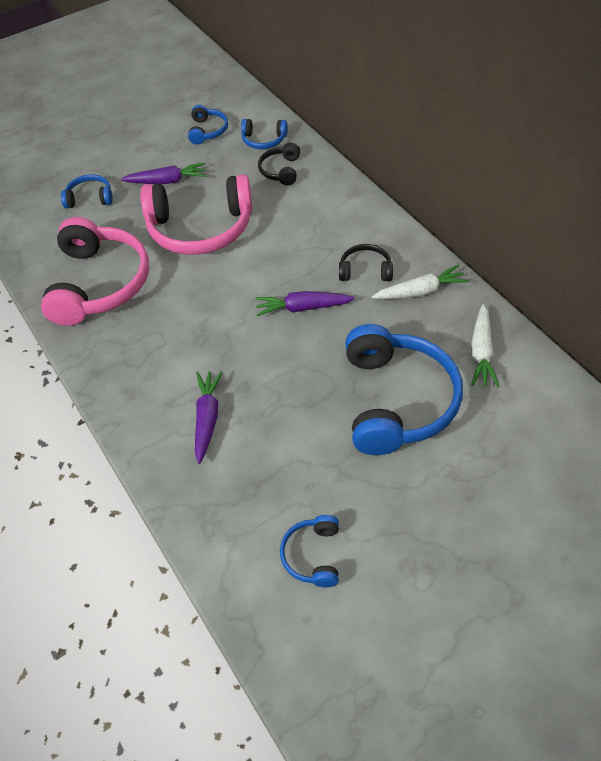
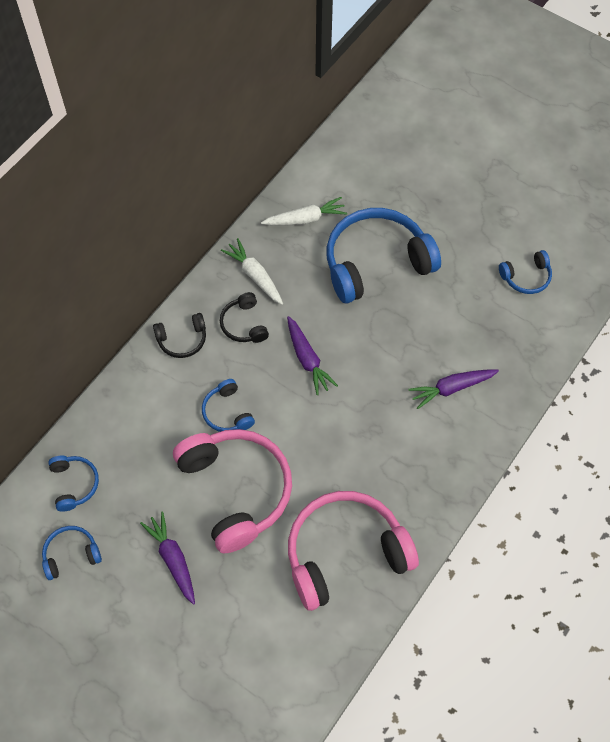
camera: 115 degrees left, 10 degrees up
(90, 198) = (225, 633): blue headphones -> blue headphones (227, 412)
(281, 170) = (123, 447): black headphones -> black headphones (182, 340)

